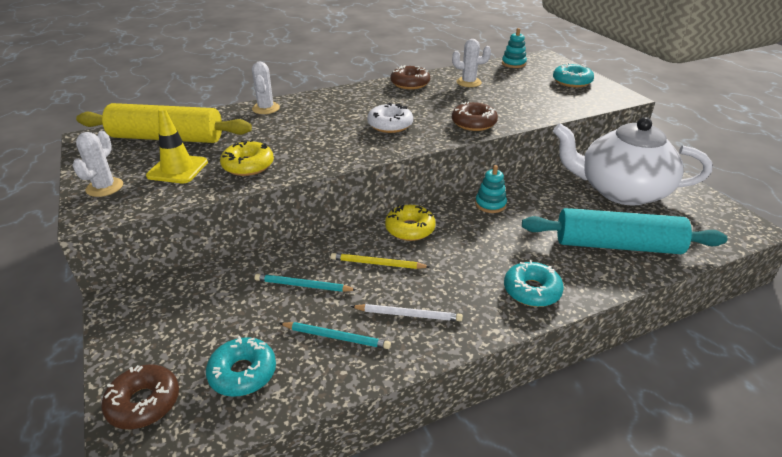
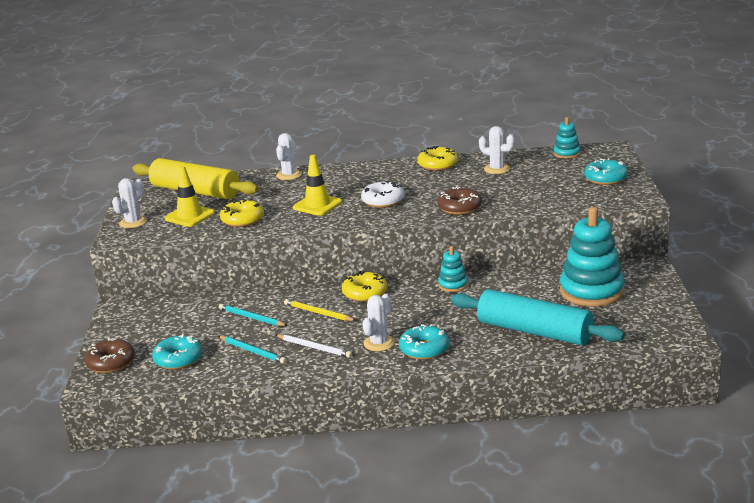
camera: 25 degrees right, 10 degrees down
(323, 137) = (317, 205): none -> yellow traffic cone
(410, 83) = (438, 165): brown donut -> yellow donut
(477, 292) = (379, 343): none -> white cactus
(620, 191) = (591, 291): white teapot -> turquoise stacking toy

